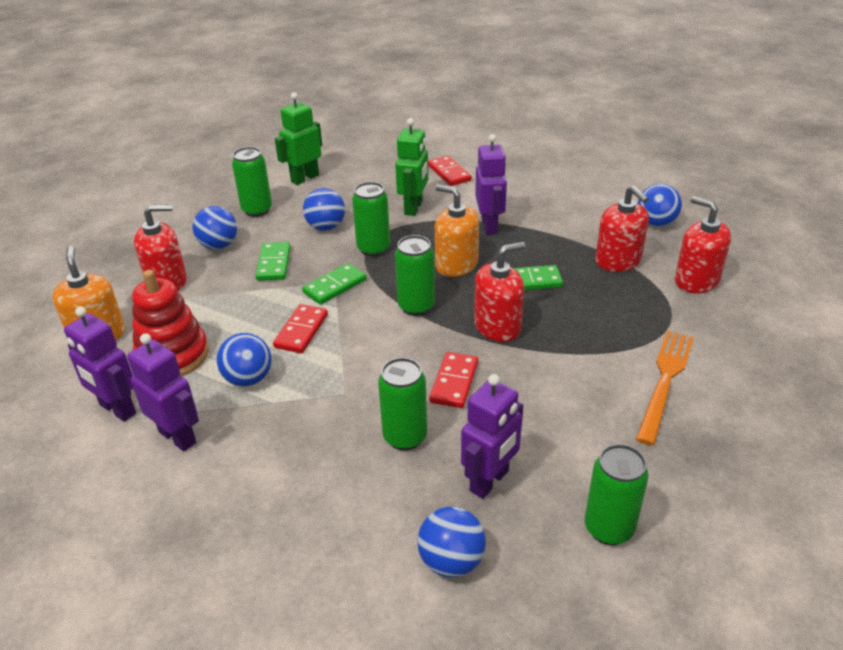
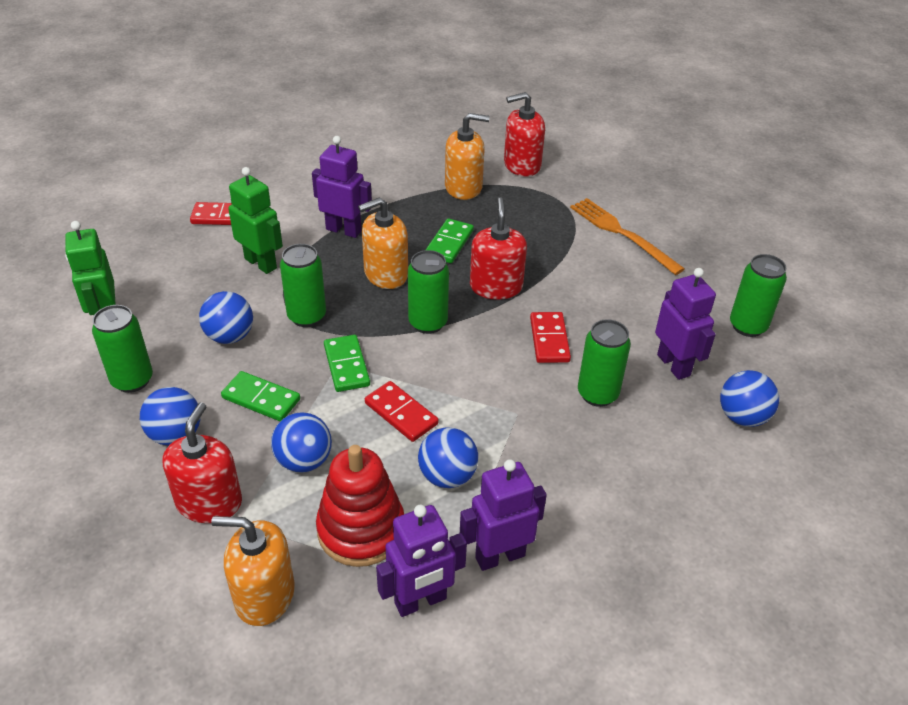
camera: 65 degrees left, 5 degrees up
(454, 382) = (549, 340): red domino -> red domino turned 45 degrees clockwise
(618, 261) = (463, 187): red soap dispenser -> orange soap dispenser
(656, 223) = (431, 146): blue ball -> blue ball (304, 461)

